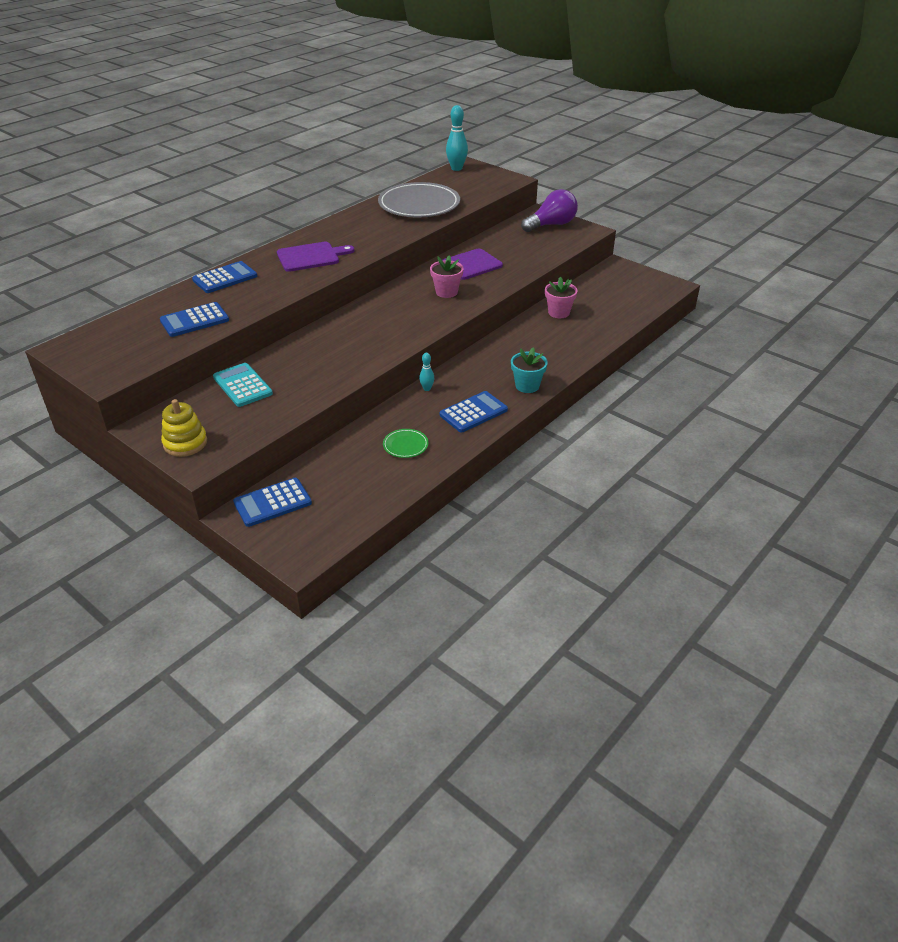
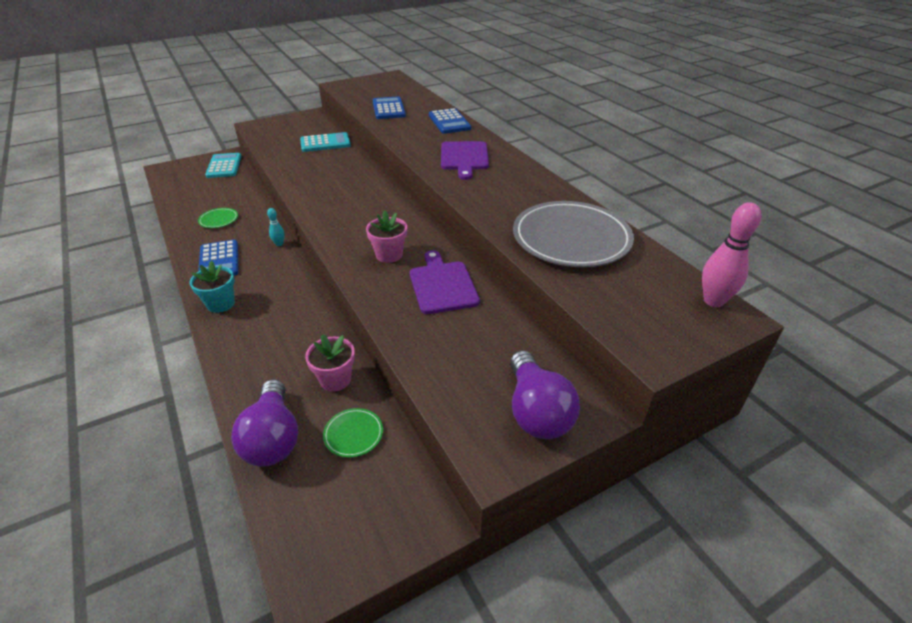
camera: 110 degrees right, 0 degrees up
(185, 443) = (281, 123): yellow stacking toy -> none
(272, 503) = (224, 166): blue calculator -> turquoise calculator
(456, 168) = (713, 301): turquoise bowling pin -> pink bowling pin
(591, 296) = (353, 434): none -> green plate
(617, 319) = (273, 438): none -> purple light bulb

